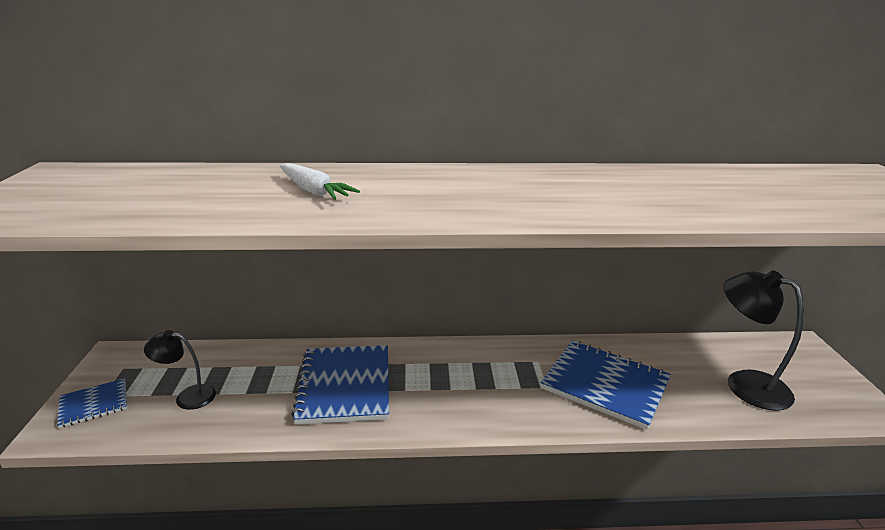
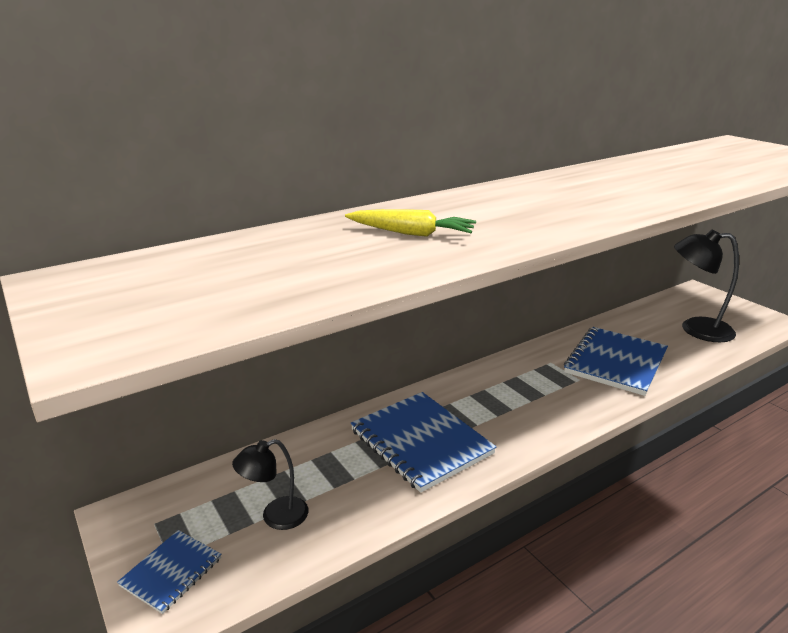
camera: 30 degrees left, 0 degrees up
(314, 191) = (411, 233): white carrot -> yellow carrot
(605, 385) = (615, 362): blue notebook -> blue notebook turned 60 degrees counterclockwise

